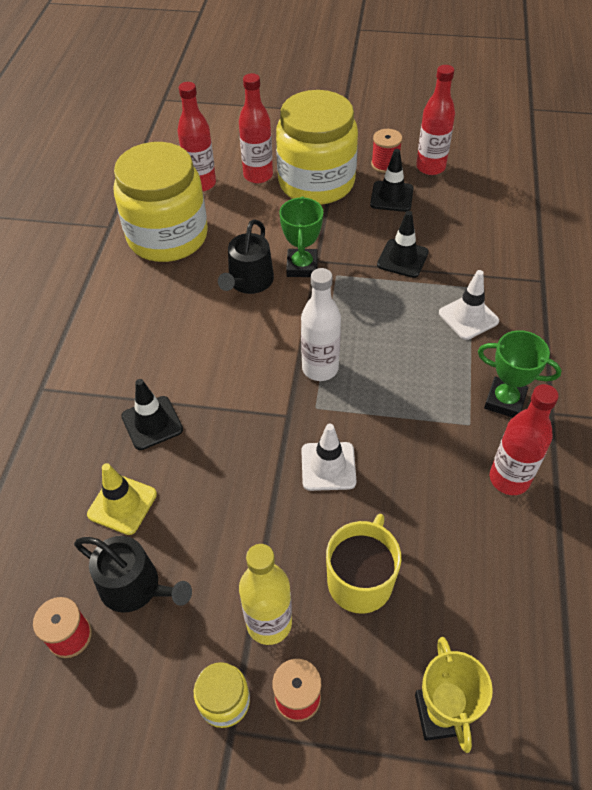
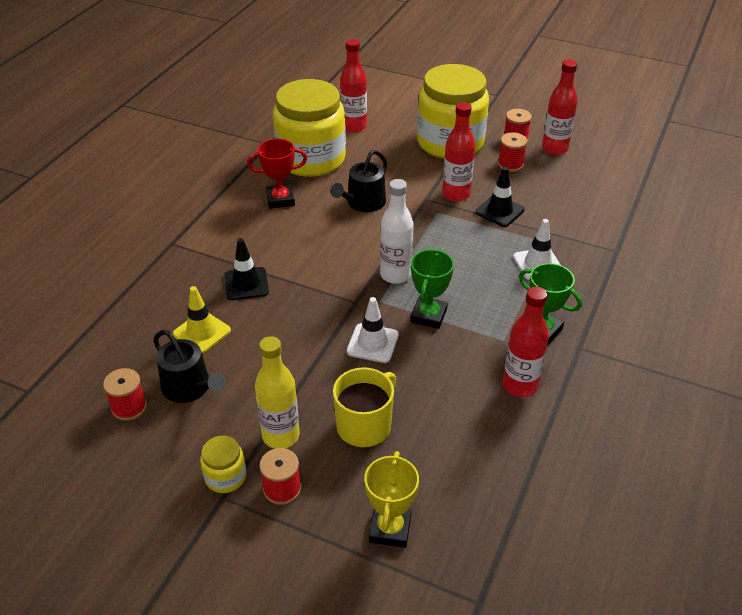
camera: 15 degrees right, 10 degrees down
(151, 298) = (280, 199): none -> red trophy
(258, 175) = (403, 129): red bottle -> red bottle (456, 194)
(302, 266) = (412, 200): green trophy -> green trophy (429, 316)
(391, 197) = (510, 164): black traffic cone -> red spool

